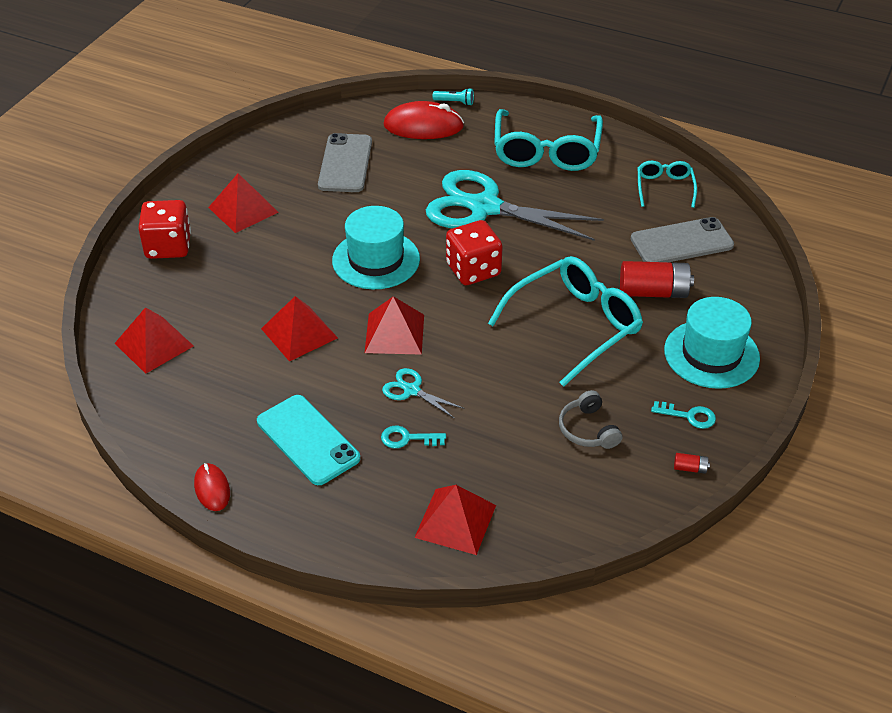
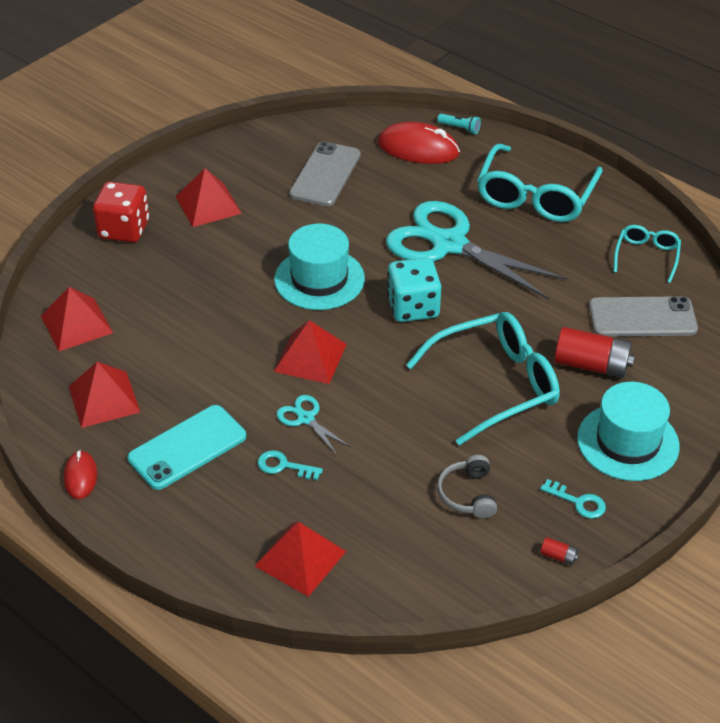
camera: 15 degrees right, 0 degrees up
(299, 333) = (217, 339): red pyramid -> red pyramid (104, 399)
(308, 440) = (187, 447): turquoise phone -> turquoise phone turned 75 degrees clockwise
(473, 270) = (413, 307): red dice -> turquoise dice

